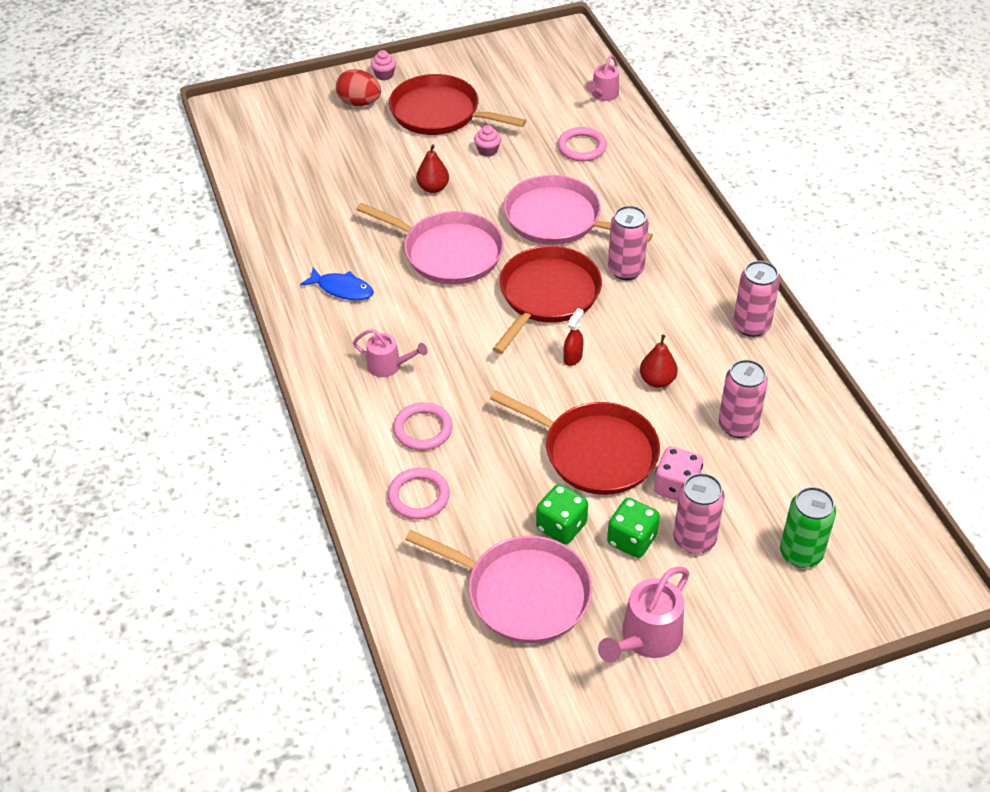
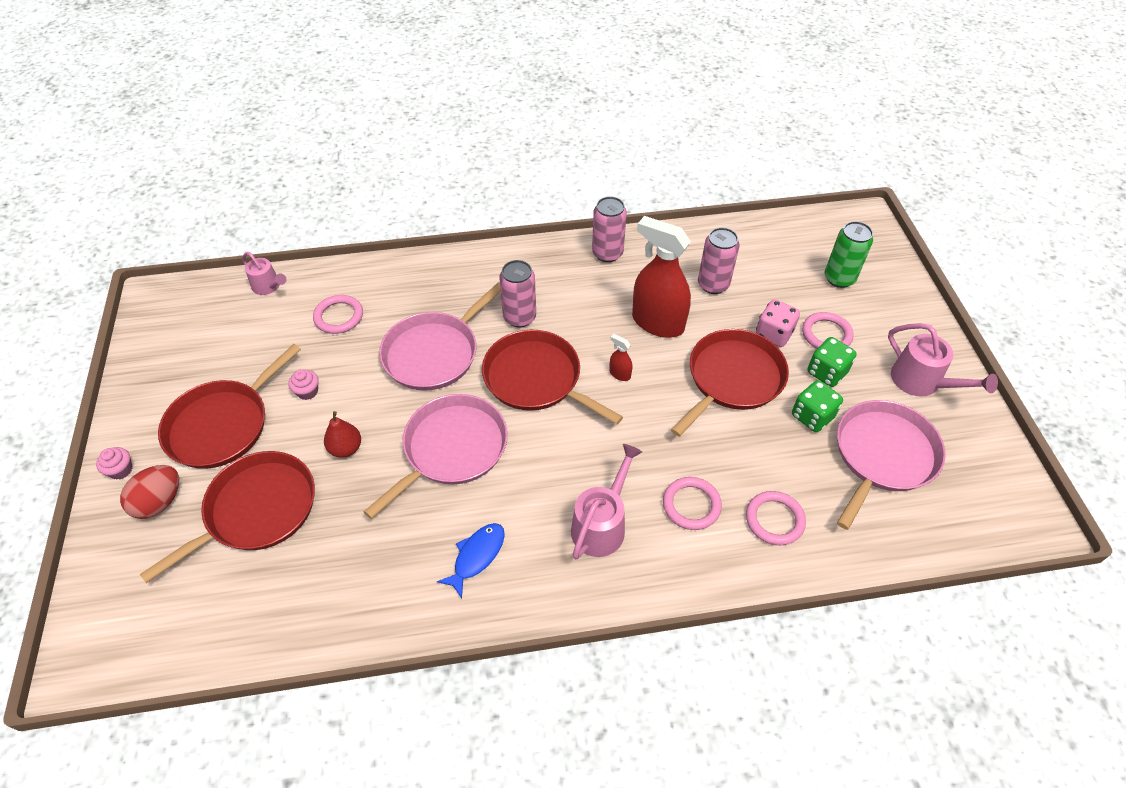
camera: 80 degrees left, 5 degrees up
(362, 154) = (256, 510): none -> red pan
(389, 366) = (602, 524): pink watering can -> pink watering can, size x1.54
(657, 380) = (657, 323): red pear -> red spray bottle
(694, 539) = (826, 334): pink can -> pink ring

